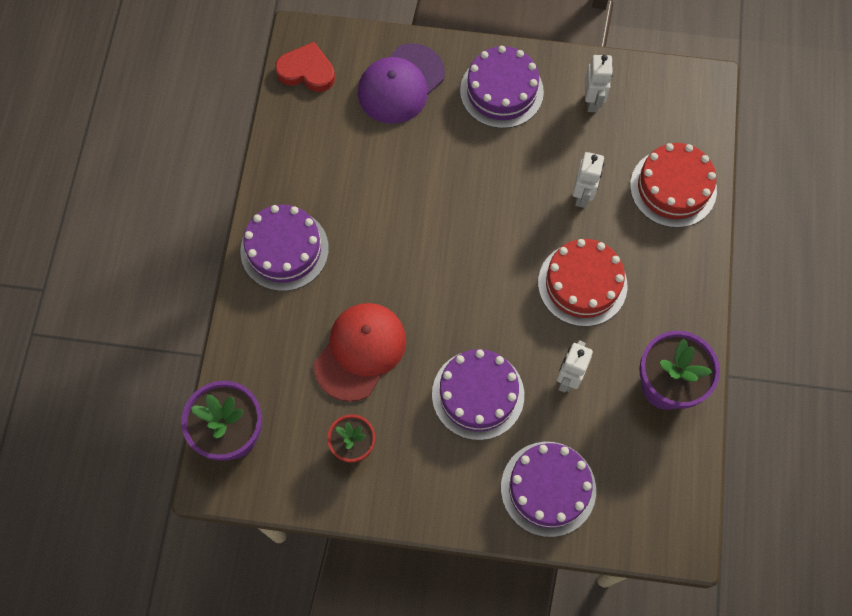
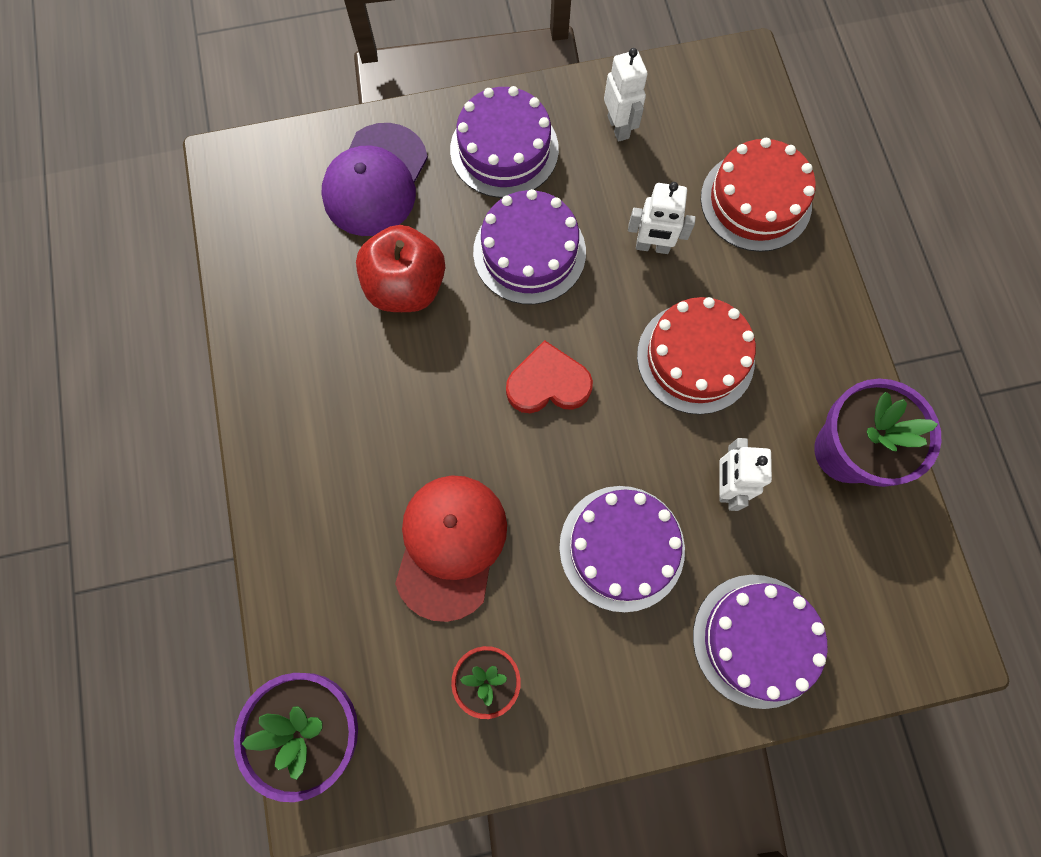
camera: 20 degrees left, 5 degrees up
(284, 249) = (302, 444): purple cake -> purple cake (529, 252)
(307, 71) = (250, 202): red heart -> red heart (548, 383)
(395, 166) = (406, 287): none -> red apple
(582, 196) = (652, 247): white robot -> white robot turned 105 degrees clockwise

